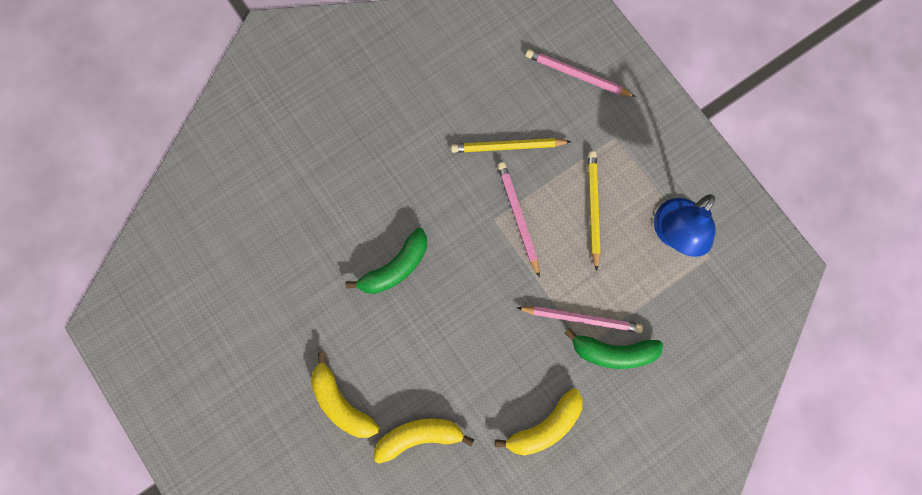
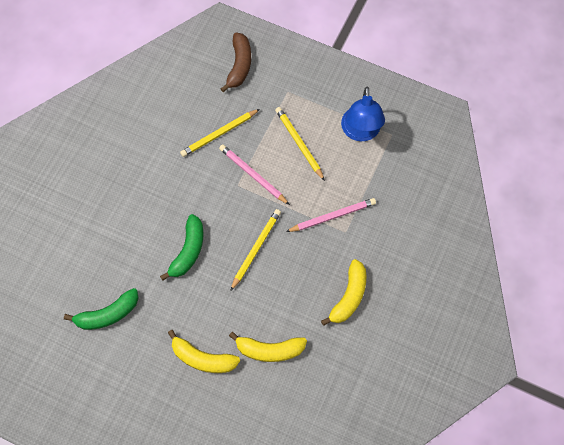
camera: 30 degrees left, 10 degrees down
(419, 436) = (269, 350): yellow banana -> yellow banana turned 135 degrees counterclockwise
(471, 308) = (256, 249): none -> yellow pencil
(577, 75) = (239, 65): pink pencil -> brown banana
(613, 352) = (365, 226): green banana -> green banana (107, 314)

